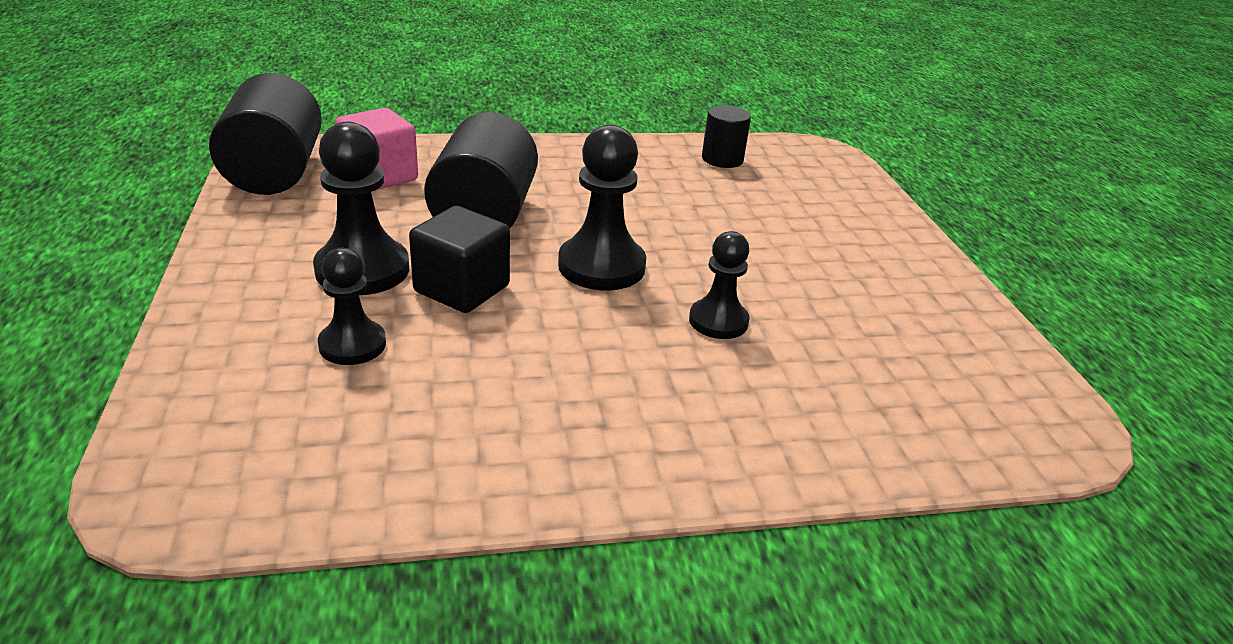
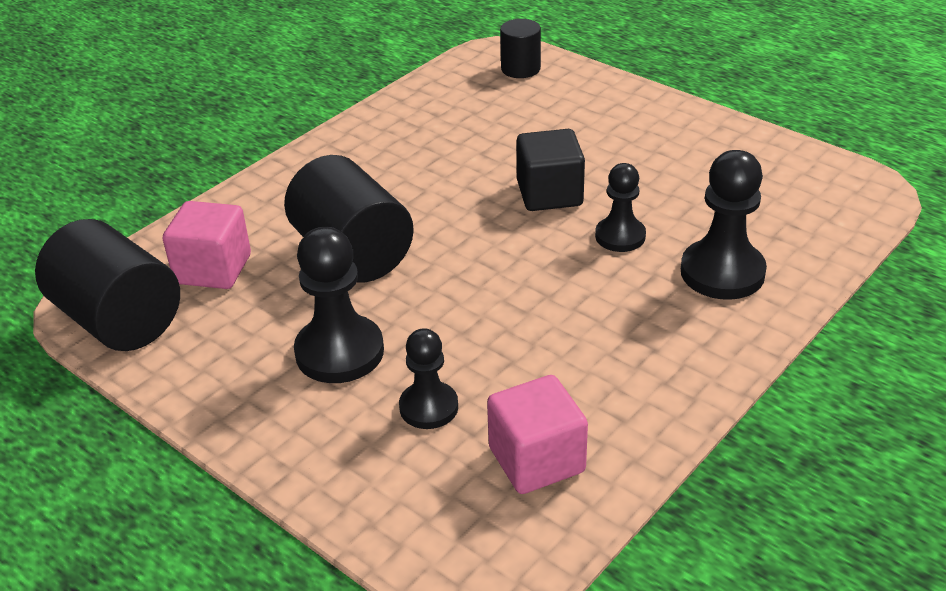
camera: 35 degrees left, 5 degrees up
(358, 439) = (536, 460): none -> pink cube
(462, 289) = (432, 320): black cube -> black cube (549, 194)
(601, 266) = (494, 242): black pawn -> black pawn (722, 272)
(722, 159) = (444, 100): black cylinder -> black cylinder (520, 69)

